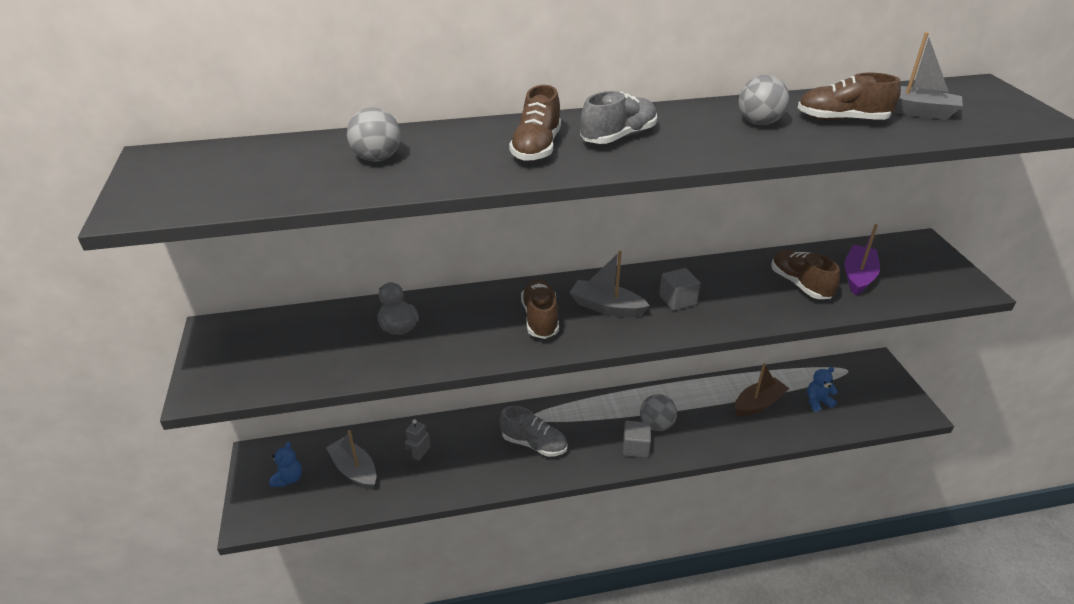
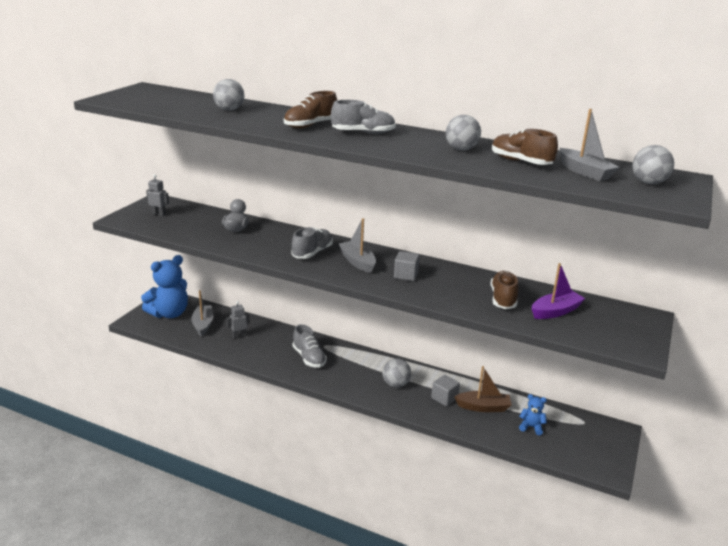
camera: 35 degrees right, 10 degrees down
(251, 353) = (159, 214): none -> grey robot
(288, 479) = (169, 313): blue teddy bear -> blue teddy bear, size x2.18
(540, 319) = (312, 253): brown shoe -> grey shoe
(635, 447) = (367, 388): grey cube -> grey cube (444, 398)
(979, 105) = (648, 183): none -> grey ball

